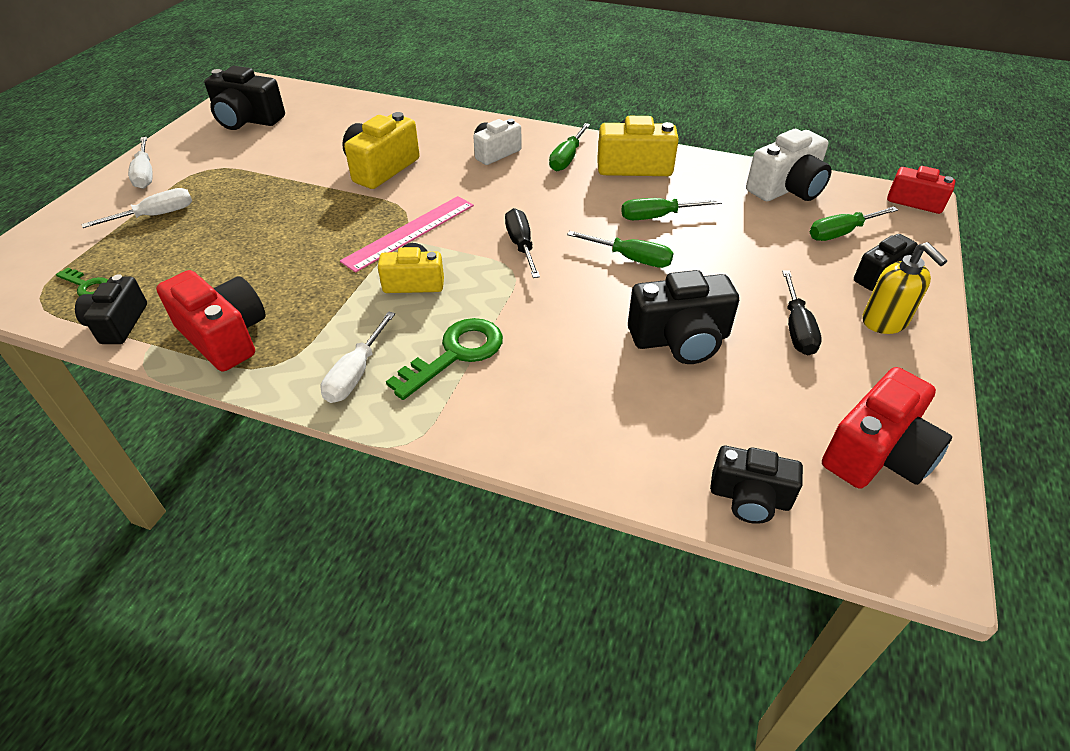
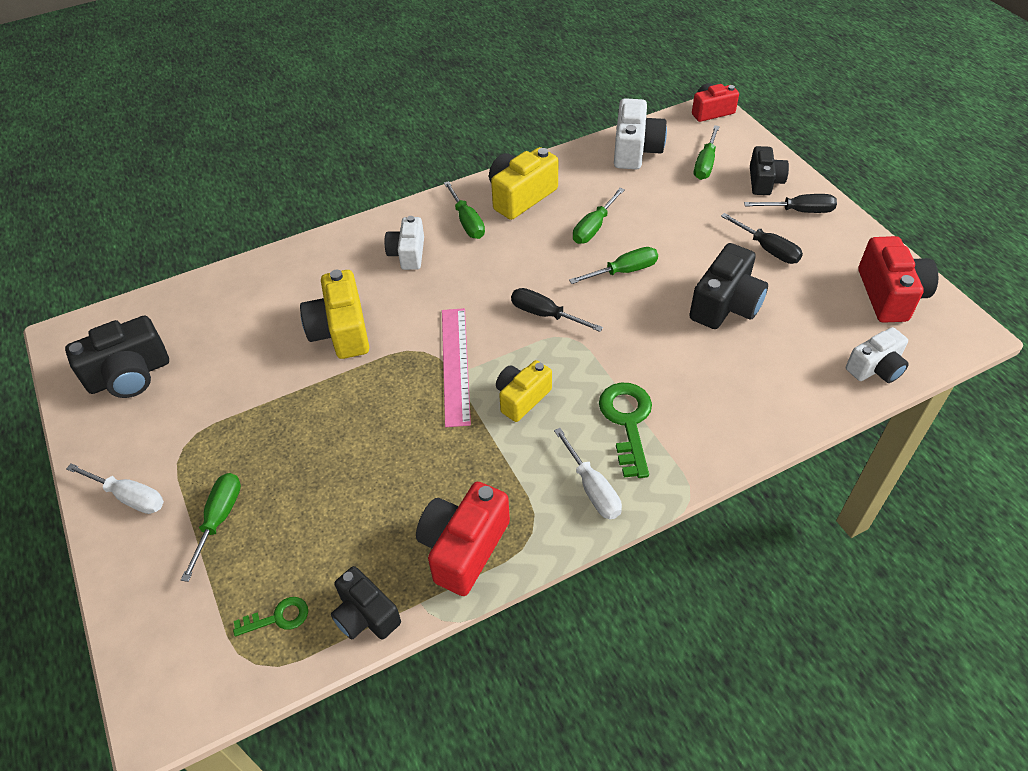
camera: 45 degrees left, 5 degrees up
(155, 216) = (219, 519): white screwdriver -> green screwdriver
(224, 336) = (464, 548): red camera -> red camera turned 60 degrees counterclockwise
(749, 498) = (875, 368): black camera -> white camera
(885, 322) = (799, 211): yellow soap dispenser -> black screwdriver

